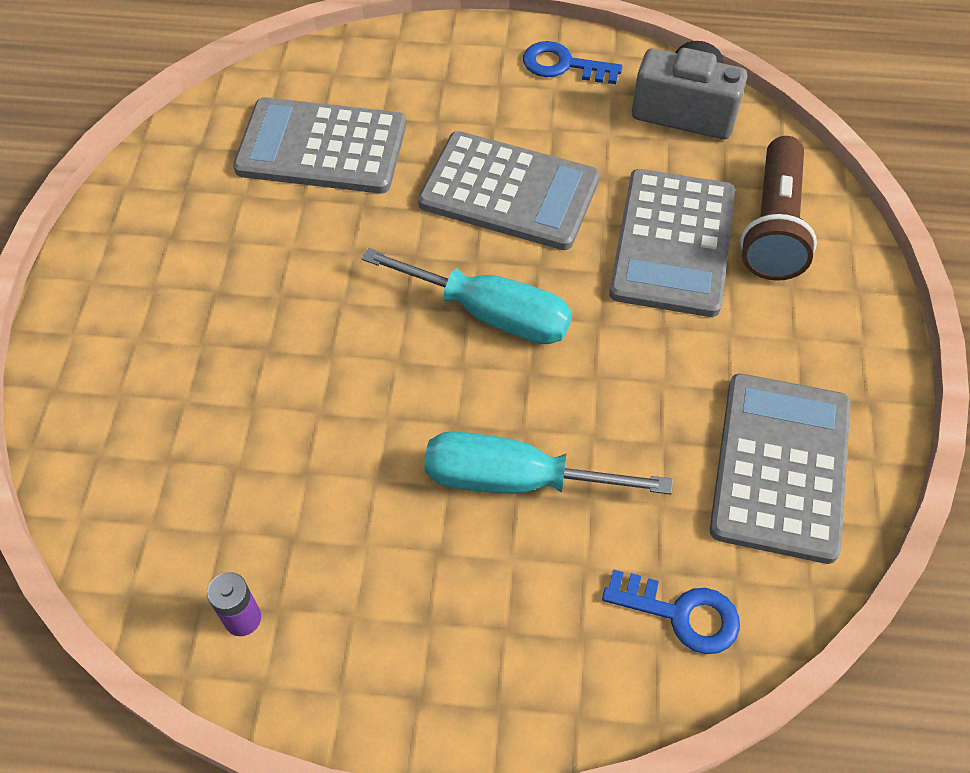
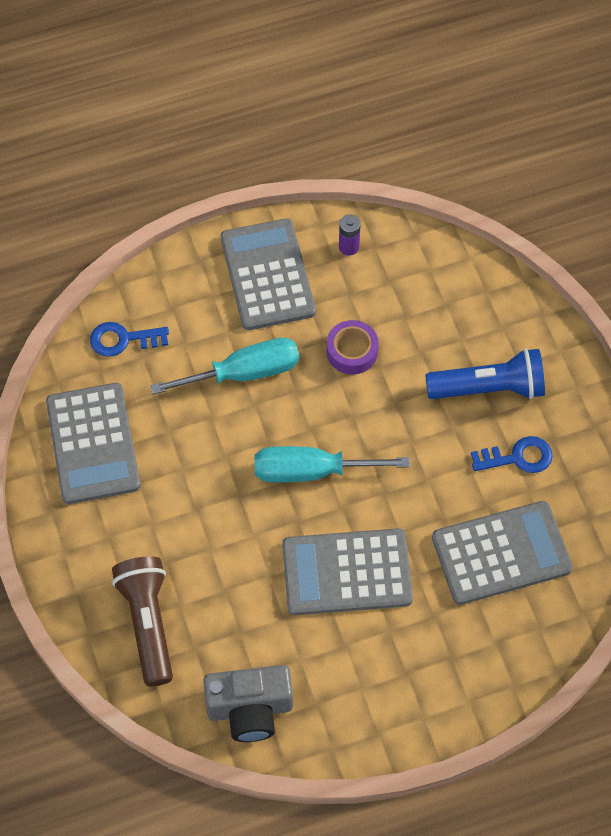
camera: 155 degrees right, 5 degrees up
(197, 323) = (489, 388): none -> blue flashlight
(343, 446) = (352, 351): none -> purple tape
(563, 65) = (366, 716): blue key -> blue key (518, 457)
(672, 243) = (214, 578): grey calculator -> grey calculator (267, 275)

